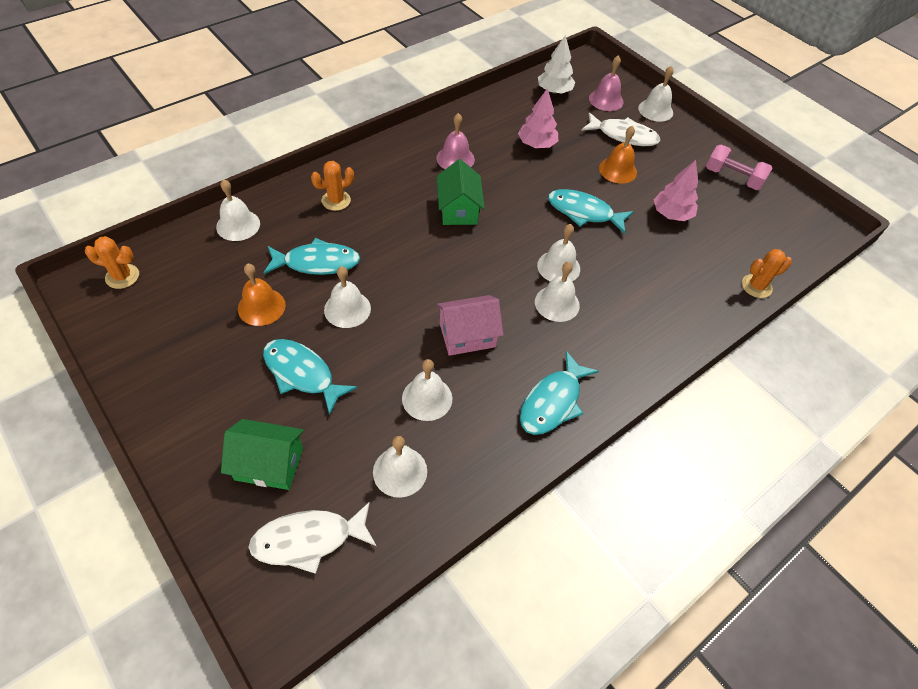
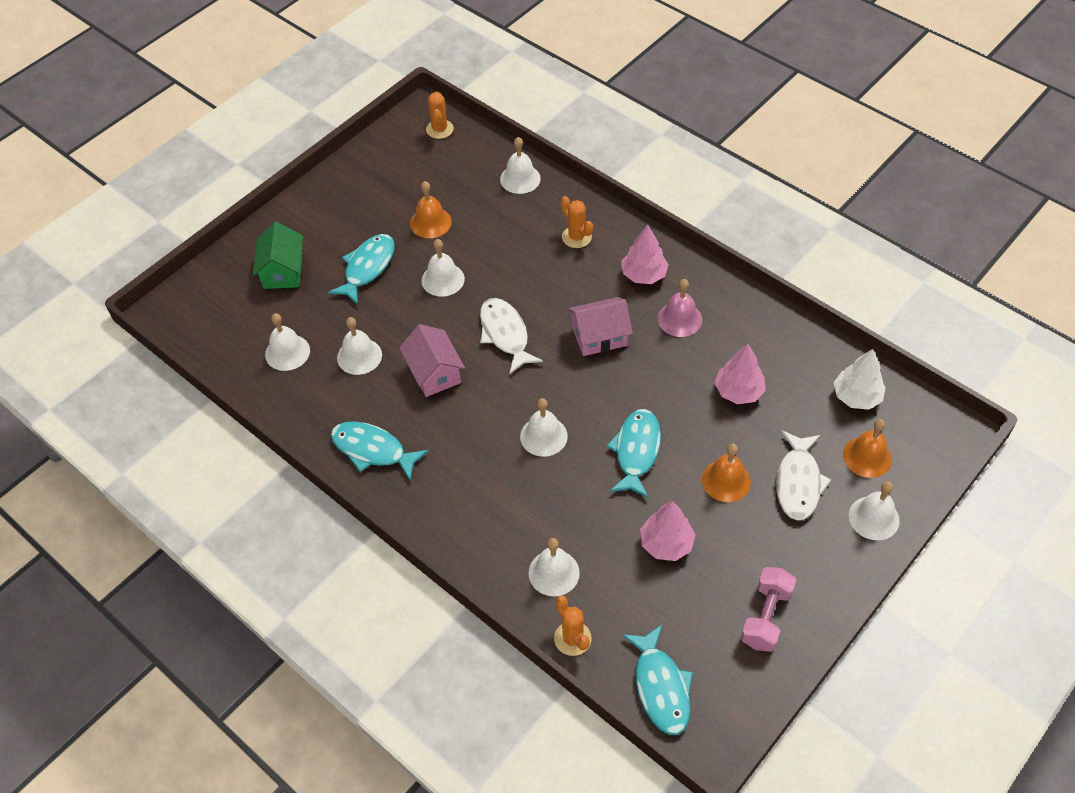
camera: 85 degrees right, 0 degrees up
(308, 540) = (225, 310): white fish -> white fish (505, 334)
(317, 263) = (491, 245): turquoise fish -> turquoise fish (660, 687)
(399, 168) = (643, 274): none -> pink tree
(459, 209) = (599, 336): green house -> pink house
(557, 303) = (492, 440): white bell -> white bell (554, 572)
(606, 100) = (867, 456): pink bell -> orange bell

